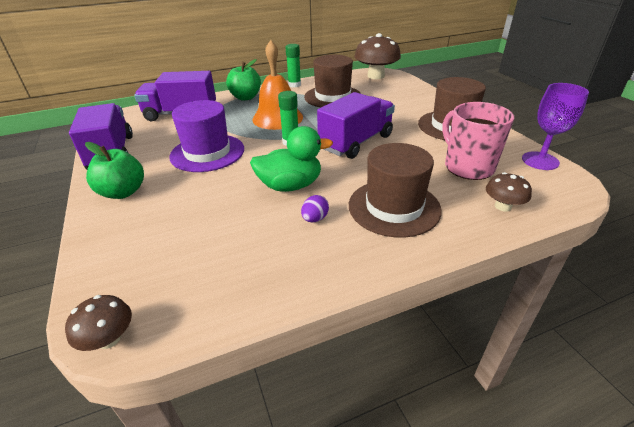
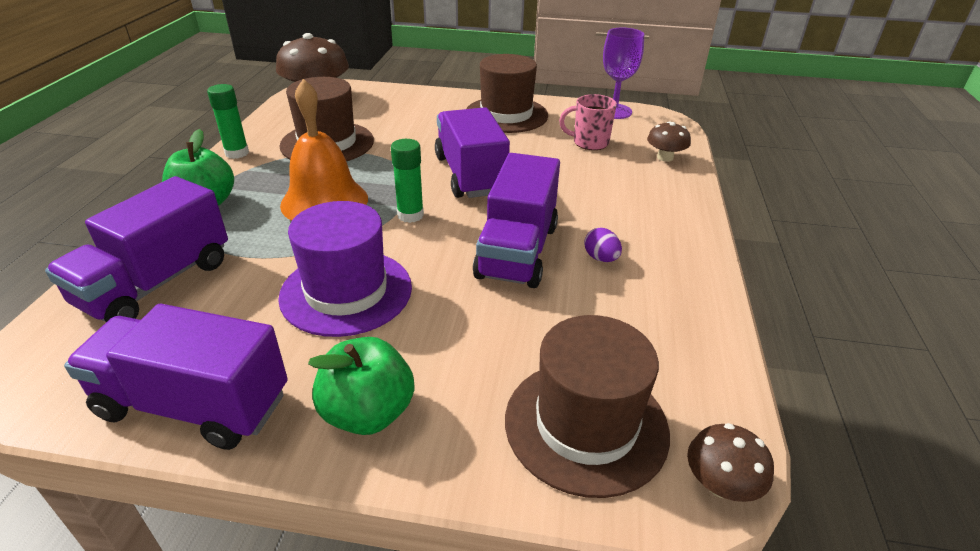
camera: 60 degrees left, 0 degrees up
(290, 186) = (517, 251): green duck -> purple truck
(394, 207) = (621, 206): brown hat -> brown hat (586, 425)
(467, 167) = (589, 143): pink mug -> pink mug, size x0.65

